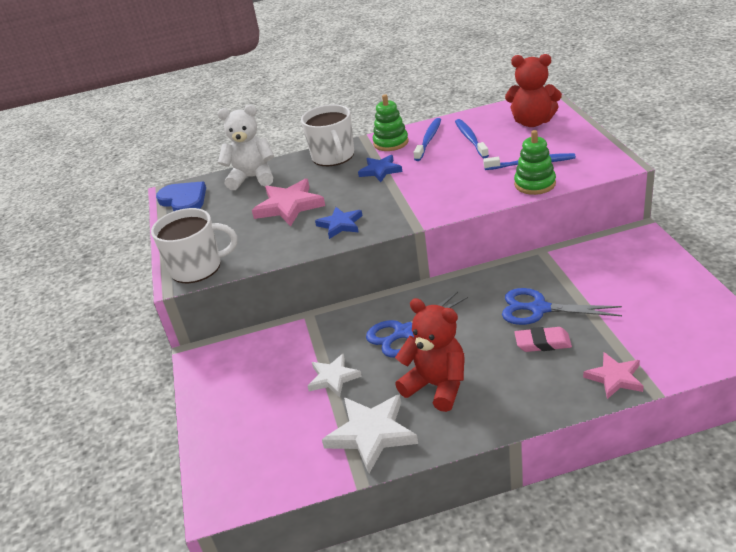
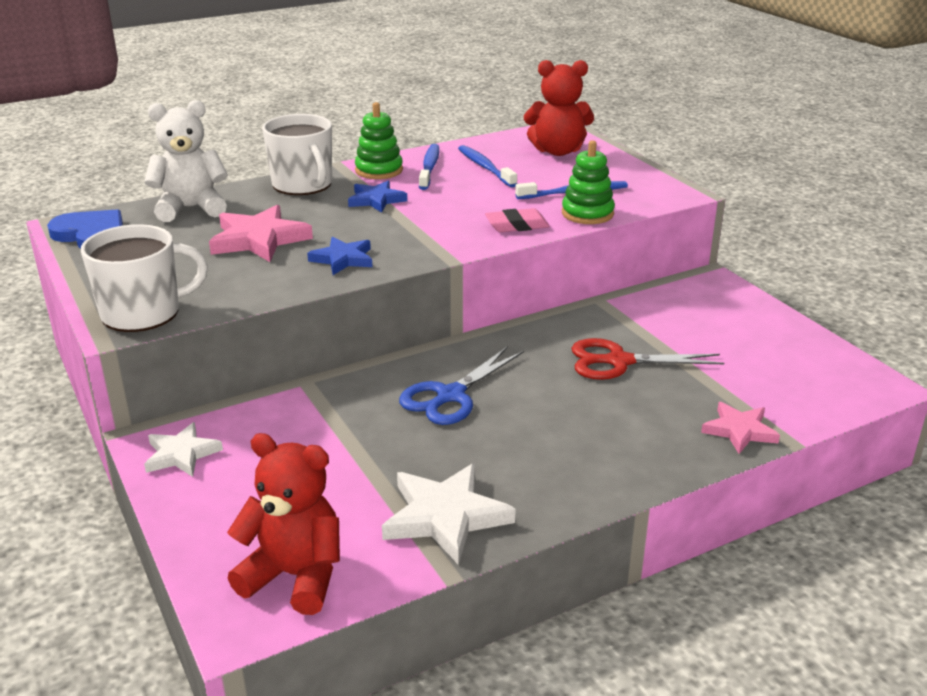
camera: 20 degrees left, 5 degrees down
(333, 378) = (368, 454): white star -> white star (181, 454)
(436, 386) = (516, 454): red teddy bear -> red teddy bear (295, 576)
(539, 309) = (619, 361): blue scissors -> red scissors
(542, 343) = (637, 398): pink eraser -> pink eraser (517, 225)

